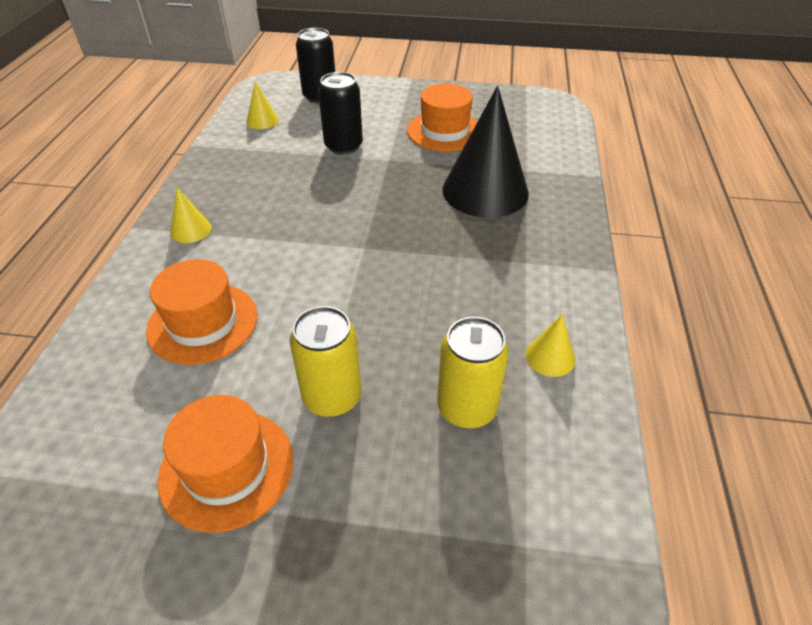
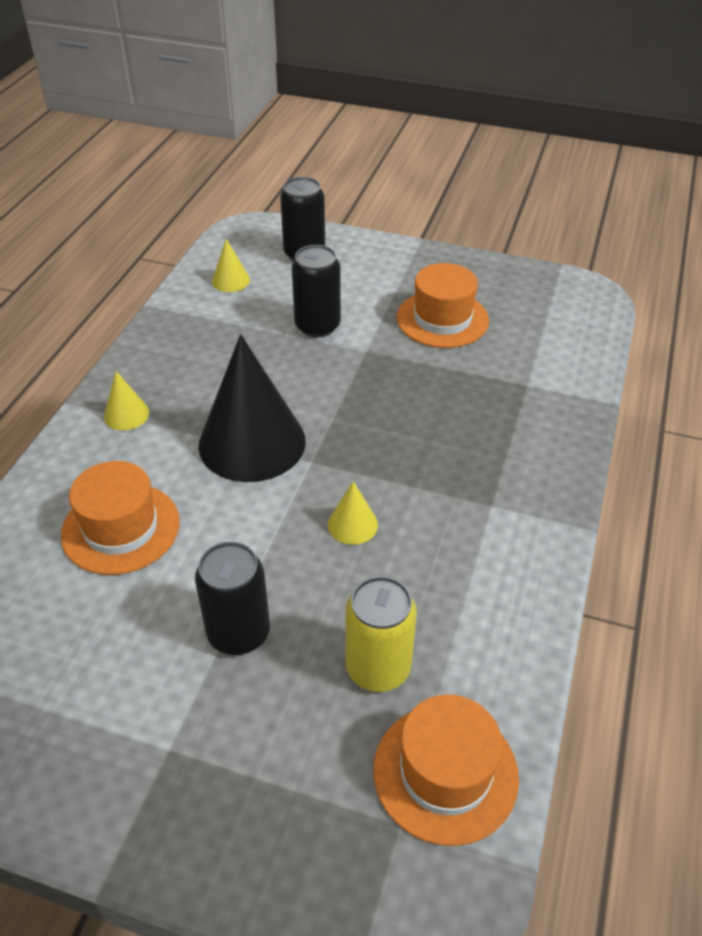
camera: 10 degrees right, 0 degrees up
(227, 468) = (118, 692): orange hat -> orange hat (445, 773)
(332, 397) = (238, 633): yellow can -> black can
(485, 191) = (469, 406): black cone -> black cone (252, 442)
(550, 357) = (486, 624): yellow cone -> yellow cone (352, 524)

